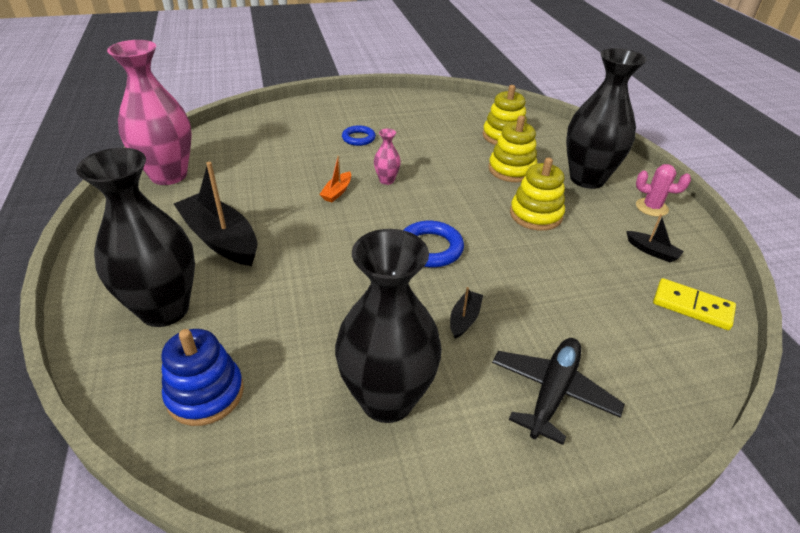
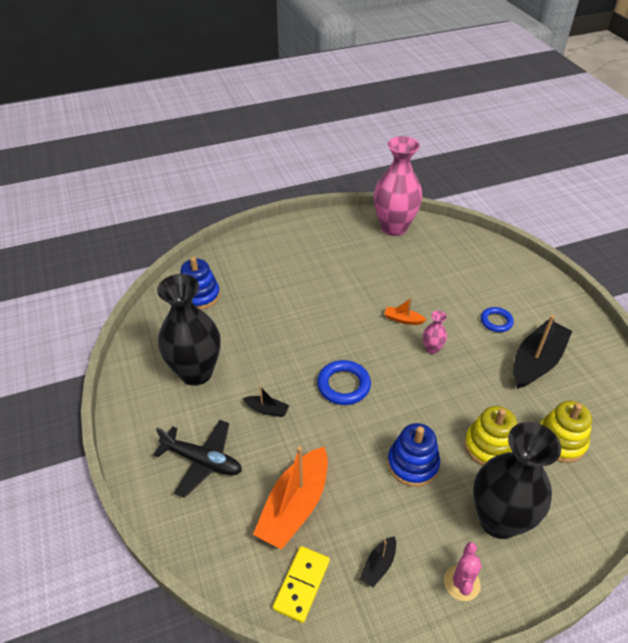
camera: 85 degrees right, 5 degrees up
(164, 309) = (259, 264): black vase -> none
(220, 239) = (328, 270): black boat -> black boat (536, 361)
(535, 215) = (412, 464): yellow stacking toy -> blue stacking toy
(602, 304) = (294, 506): none -> orange boat

